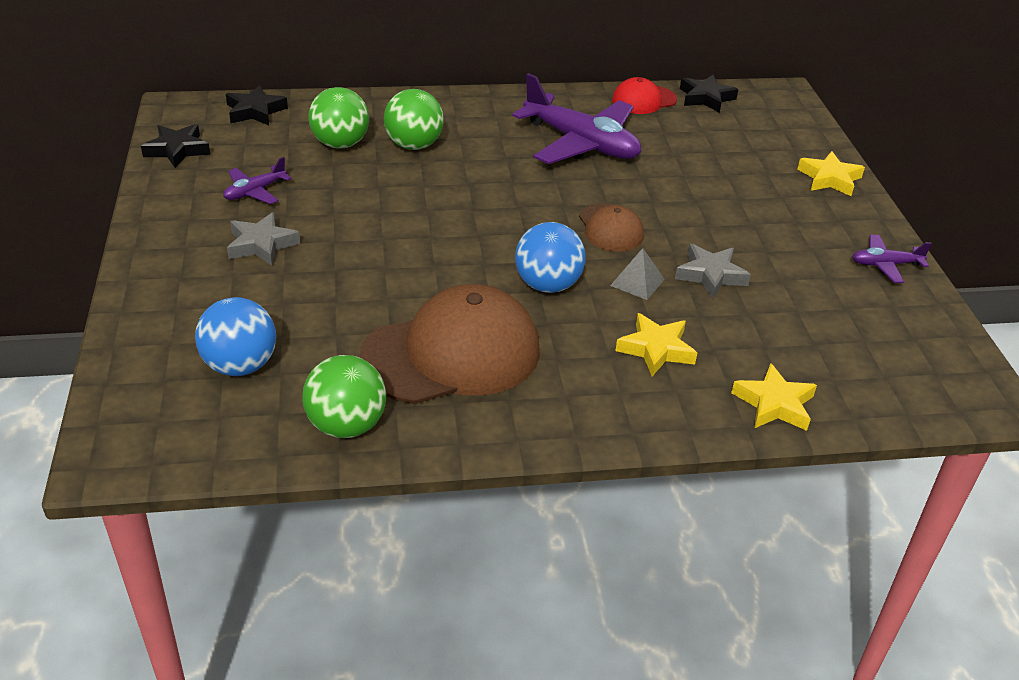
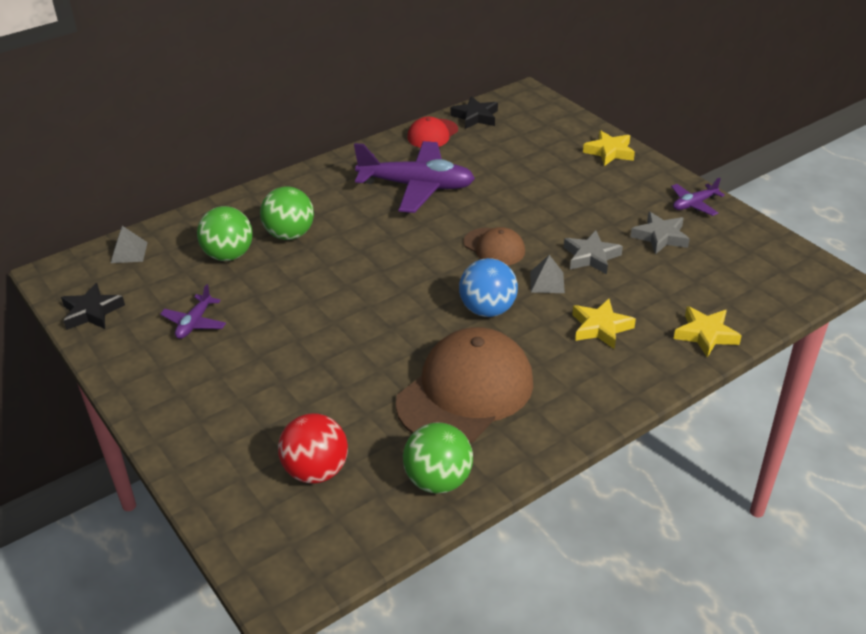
camera: 25 degrees left, 0 degrees up
(240, 365) = (316, 471): blue ball -> red ball
(255, 111) = (129, 252): black star -> grey pyramid
(261, 244) = (241, 365): grey star -> grey star (660, 237)

